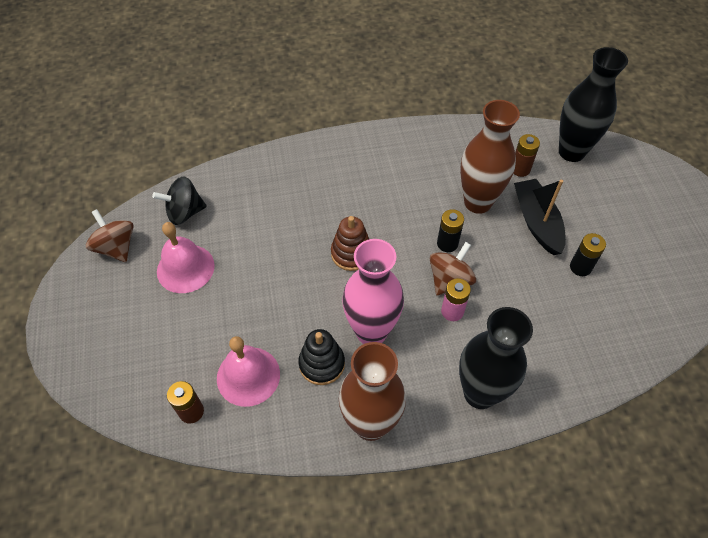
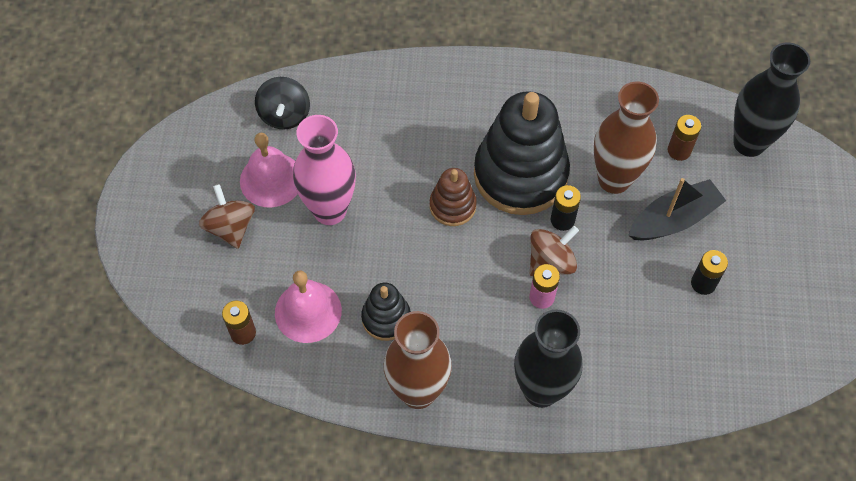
camera: 15 degrees right, 5 degrees up
(116, 247) = (204, 138): brown spinning top -> brown spinning top (230, 227)
(185, 212) = (285, 115): black spinning top -> black spinning top turned 90 degrees counterclockwise
(371, 332) = (448, 297): pink vase -> pink vase (330, 210)
(400, 215) = (520, 174): none -> black stacking toy
(537, 222) = (674, 219): black boat -> black boat turned 60 degrees clockwise

